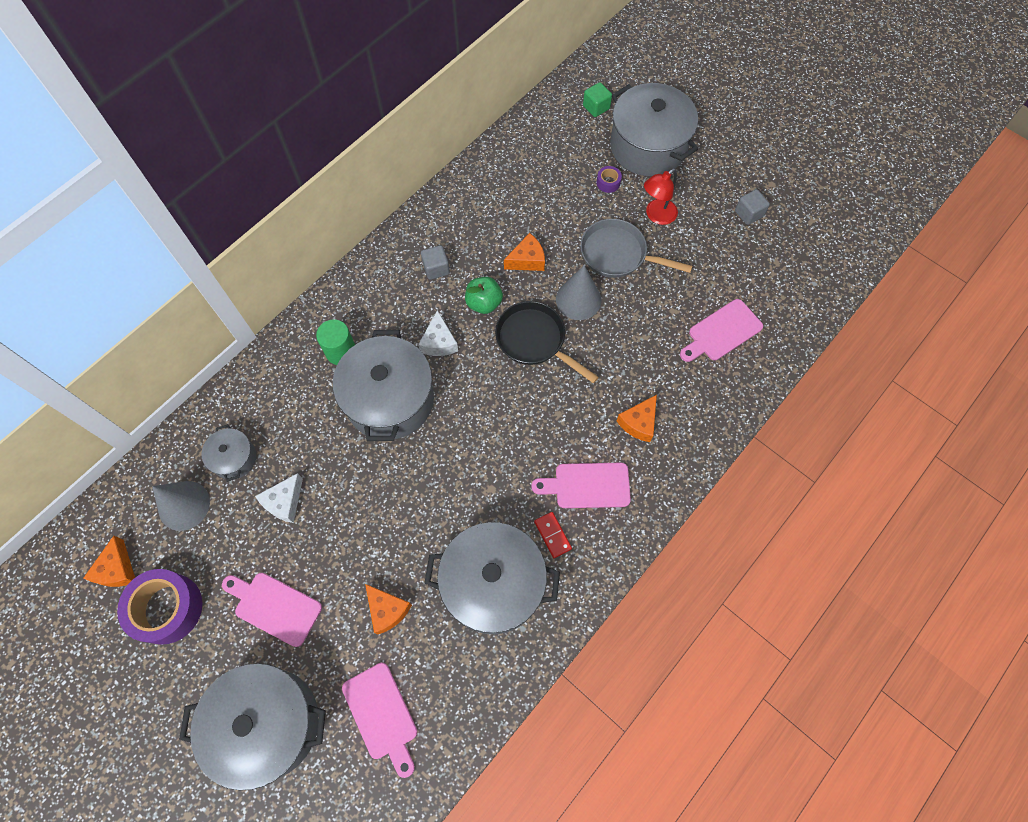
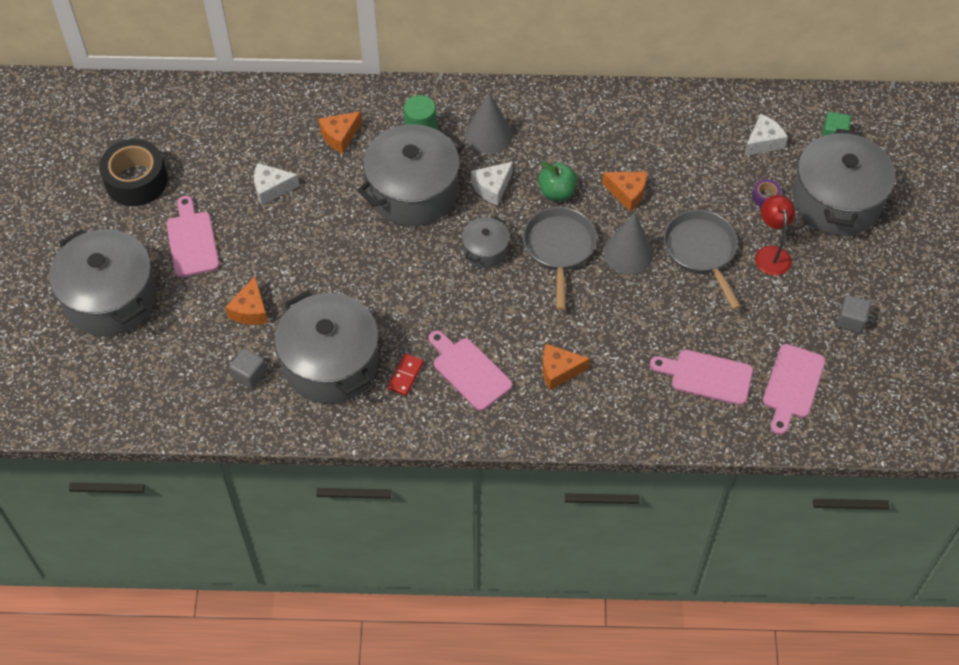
camera: 50 degrees right, 10 degrees down
(117, 569) = (137, 132): orange cheese -> orange cheese (340, 136)
(167, 608) = (136, 181): purple tape -> black tape
(184, 505) = (214, 133): grey cone -> grey cone (488, 135)
(234, 458) = (275, 134): grey pot -> grey pot (485, 250)
(382, 715) = (174, 362): pink cutting board -> pink cutting board (792, 385)
(436, 268) = (554, 139): grey cube -> grey cube (249, 375)
(534, 340) = (559, 249): black pan -> grey pan
(562, 148) = (763, 142): none -> white cheese
(656, 216) = (771, 254): red lamp -> red lamp turned 75 degrees clockwise

